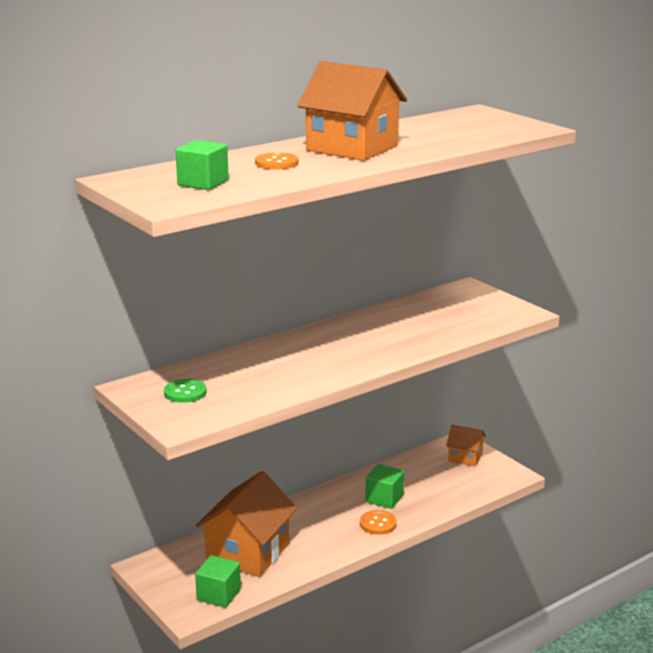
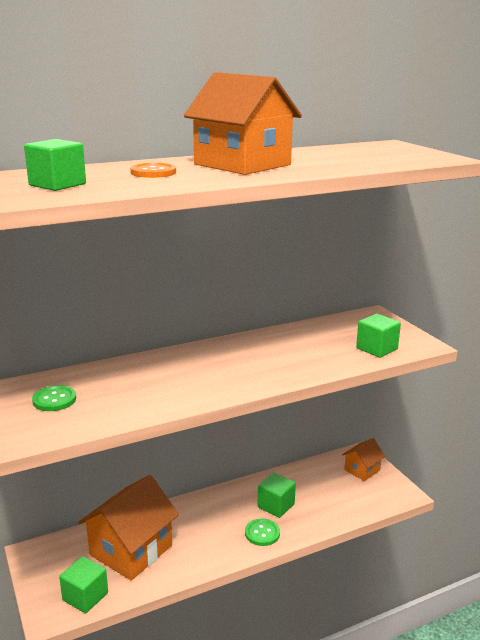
camera: 10 degrees right, 0 degrees up
(378, 524) = (262, 533): orange button -> green button
(465, 457) = (362, 470): orange house -> orange house turned 75 degrees counterclockwise
(481, 320) = (376, 348): none -> green cube

